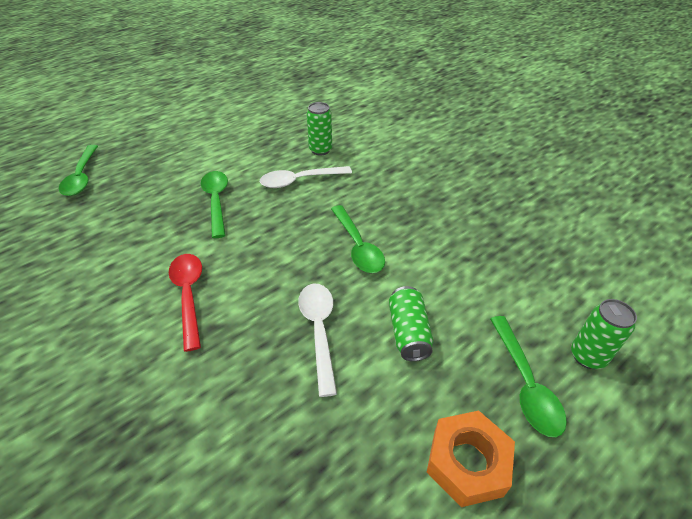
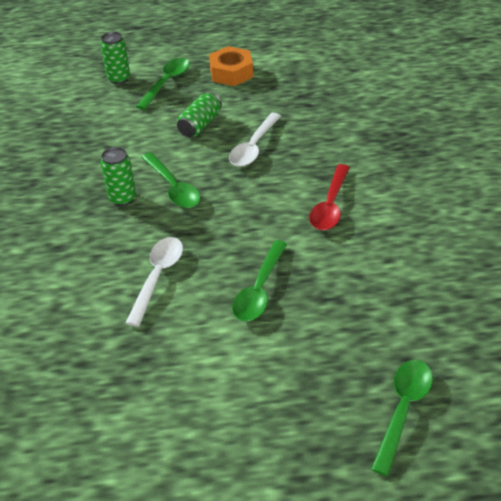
camera: 145 degrees left, 0 degrees up
(300, 181) = (157, 277): white spoon -> white spoon turned 90 degrees counterclockwise
(320, 150) = (95, 312): green can -> green can (122, 198)
(358, 246) = (173, 187): green spoon -> green spoon turned 135 degrees clockwise

